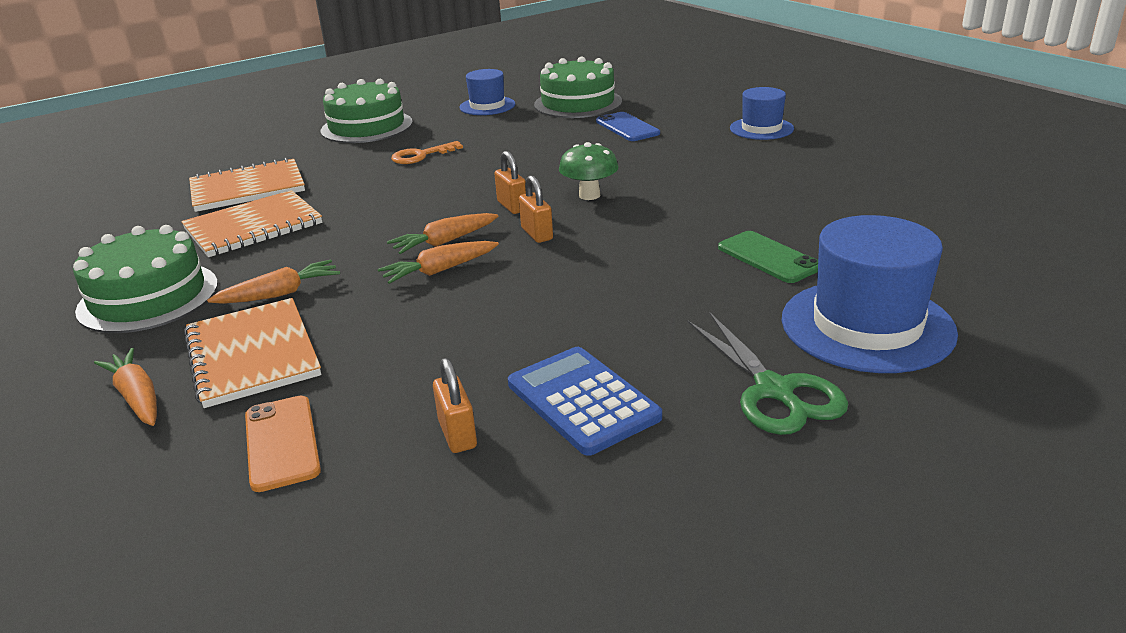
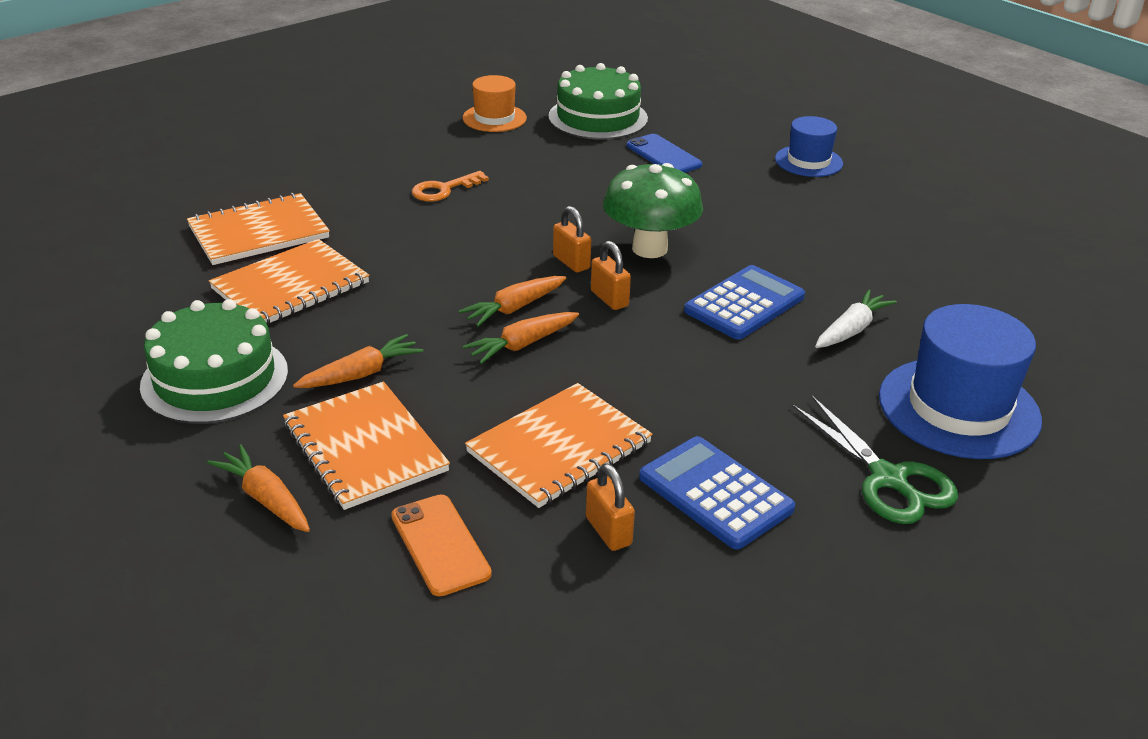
camera: 10 degrees left, 5 degrees up
(367, 126) = (362, 145): green cake -> none
(438, 357) = (559, 447): none -> orange notebook
(487, 106) = (494, 118): blue hat -> orange hat
(589, 195) = (649, 249): green mushroom -> green mushroom, size x1.56
(666, 237) = (744, 304): none -> blue calculator
(768, 257) = (851, 329): green phone -> white carrot

